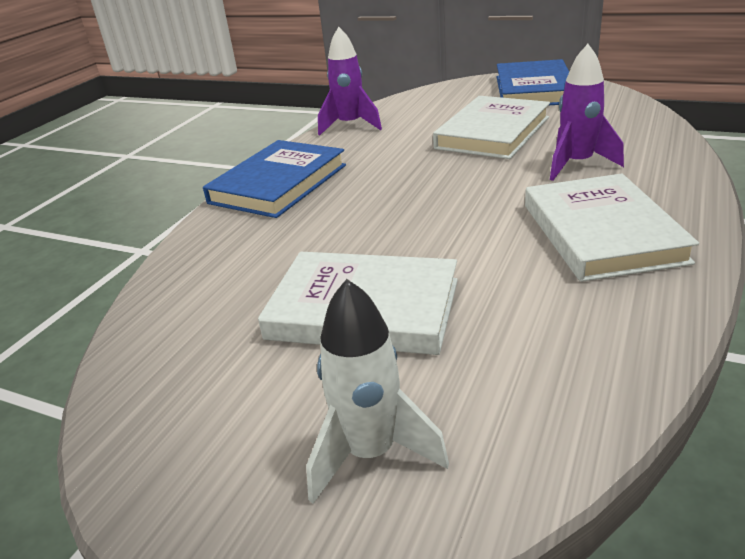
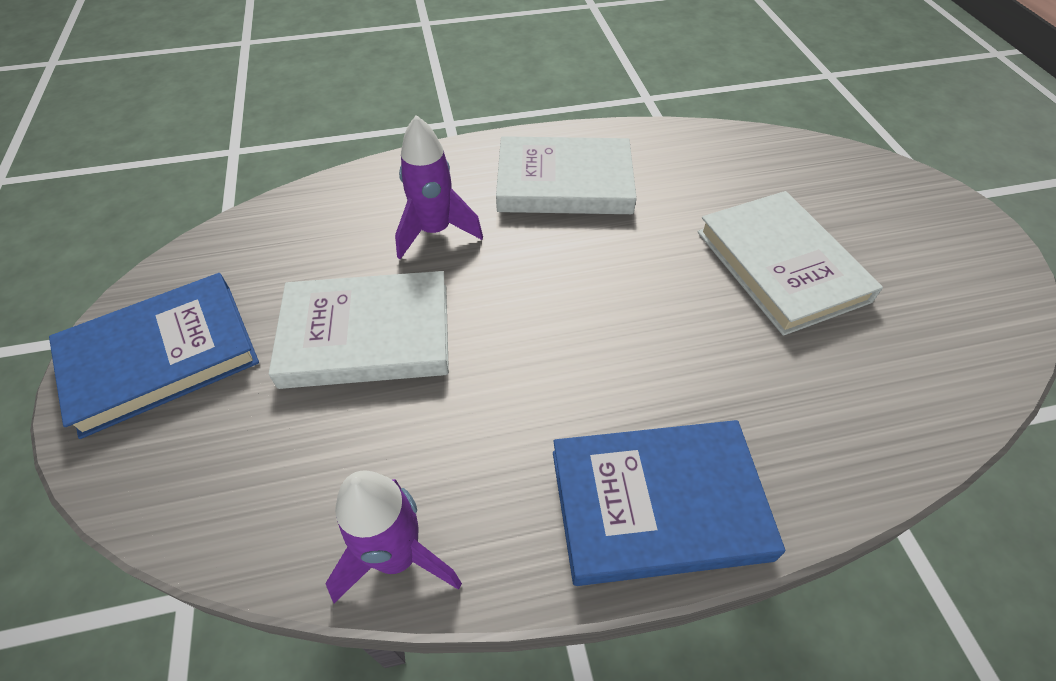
camera: 130 degrees left, 20 degrees up
(371, 453) = (871, 199): white rocket -> none
(601, 233) = (564, 182): white book -> white book turned 45 degrees clockwise

